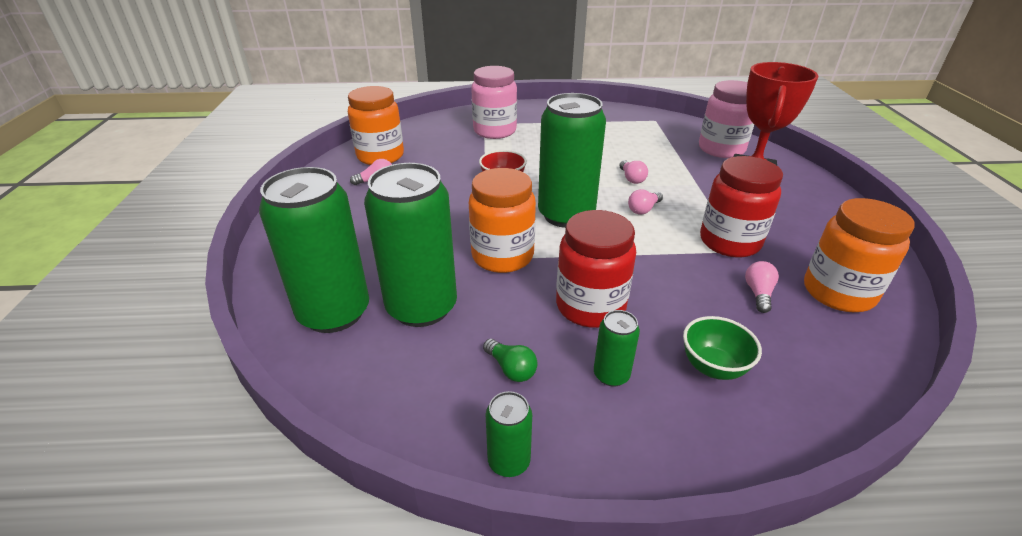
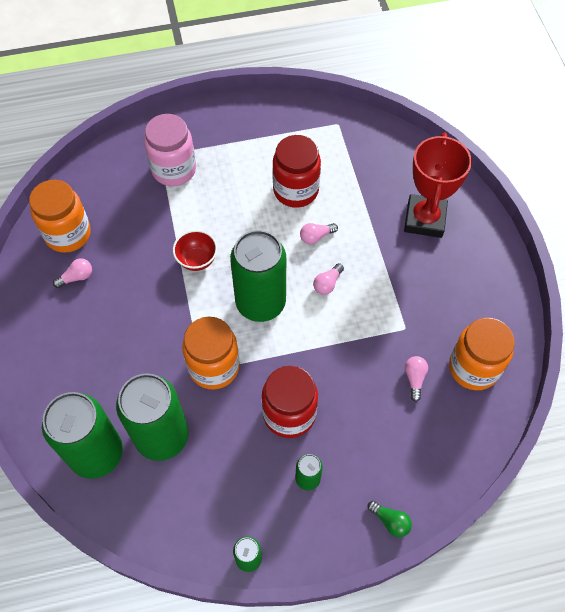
camera: 10 degrees left, 25 degrees up
(511, 369) = (239, 485): green light bulb -> green light bulb (390, 521)
(631, 178) = (316, 237): pink light bulb -> pink light bulb turned 90 degrees clockwise
(713, 367) = (376, 460): green bowl -> none
(721, 149) = (401, 172): pink jar -> none
(729, 242) = (398, 318): red jar -> red jar (296, 190)

